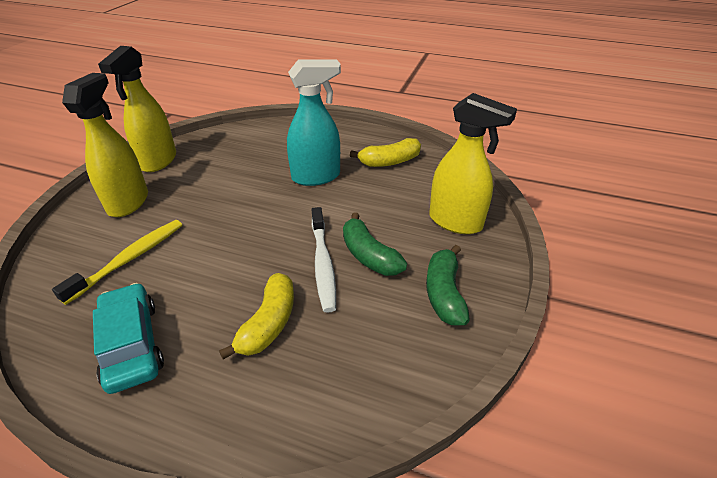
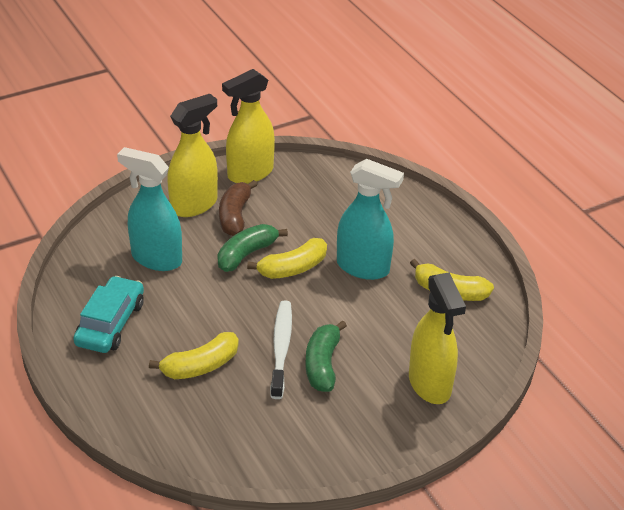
camera: 40 degrees right, 0 degrees up
(129, 259) = (156, 258): yellow toothbrush -> turquoise spray bottle
(175, 193) = (235, 216): none -> brown banana
(264, 203) = (293, 268): none -> yellow banana
(323, 264) = (281, 348): white toothbrush -> white toothbrush turned 150 degrees clockwise
(444, 293) = (342, 429): green banana -> green banana (246, 254)

